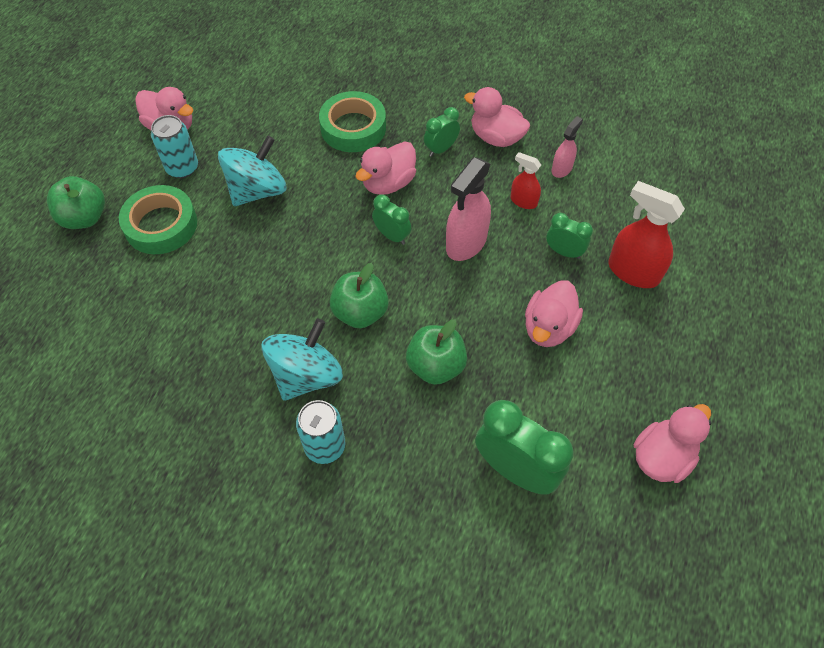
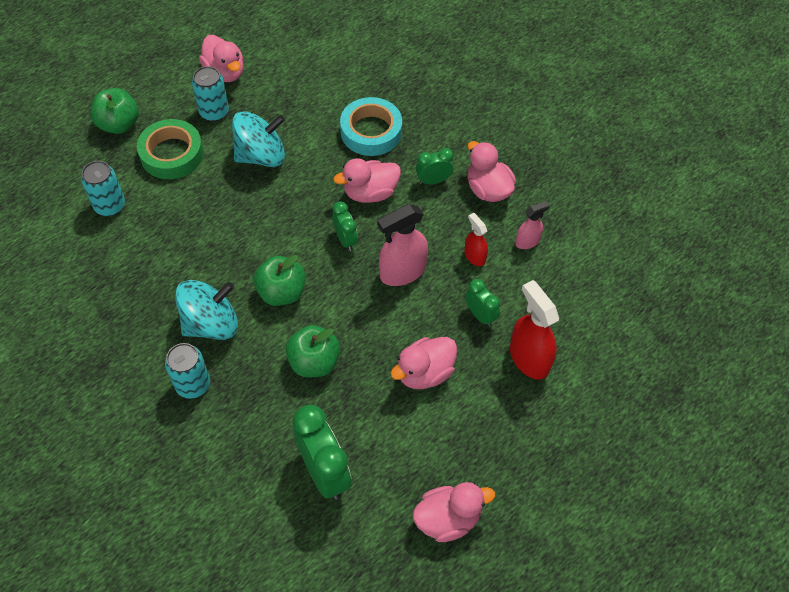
camera: 25 degrees right, 0 degrees up
(122, 303) = (109, 205): none -> turquoise can
(353, 127) = (371, 131): green tape -> turquoise tape

